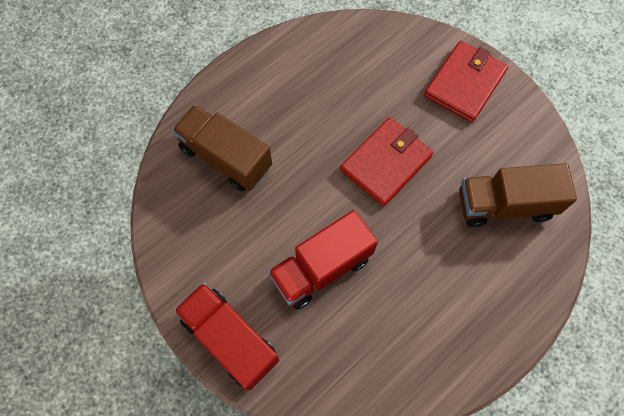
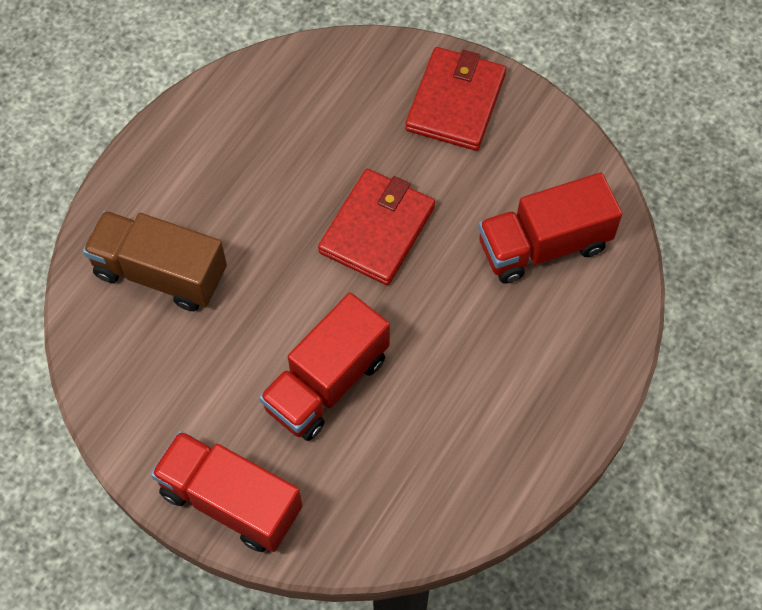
camera: 15 degrees left, 5 degrees down
(504, 204) = (543, 245): brown truck -> red truck

